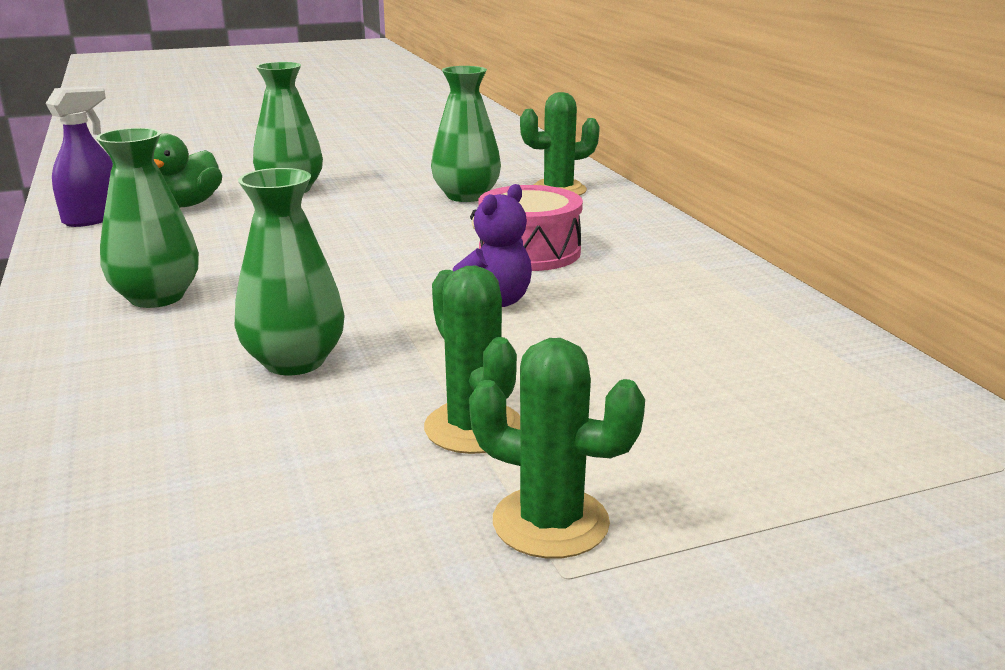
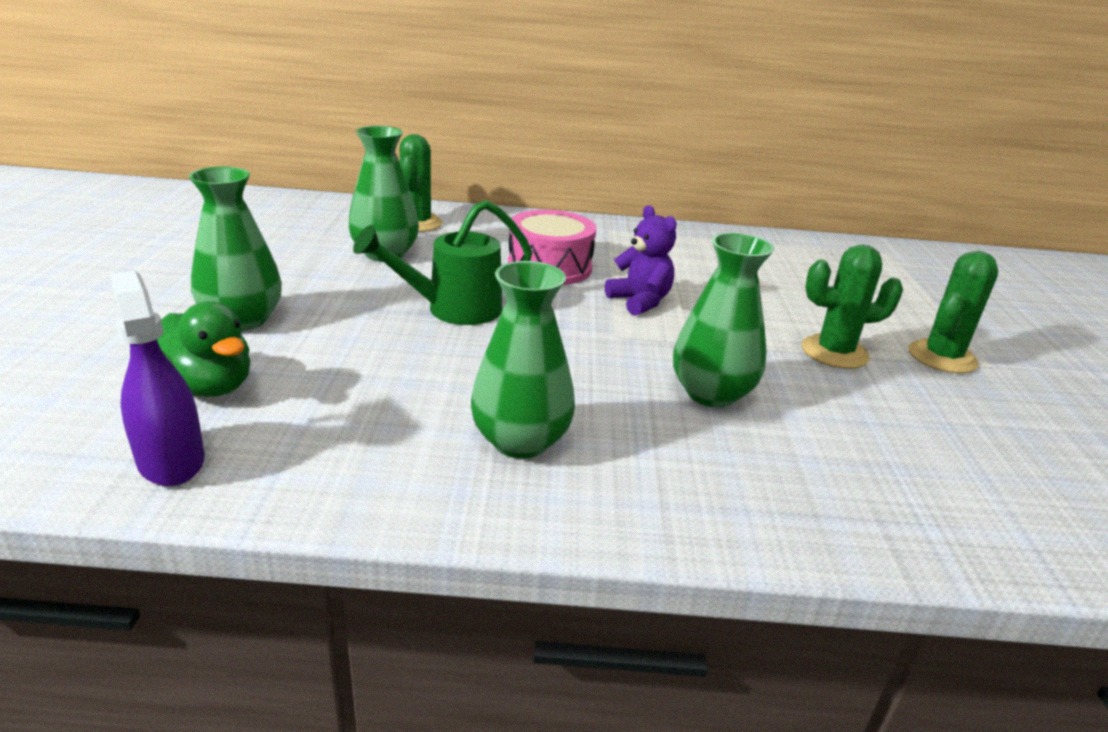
camera: 70 degrees left, 5 degrees up
(377, 237) = (453, 309): none -> green watering can

